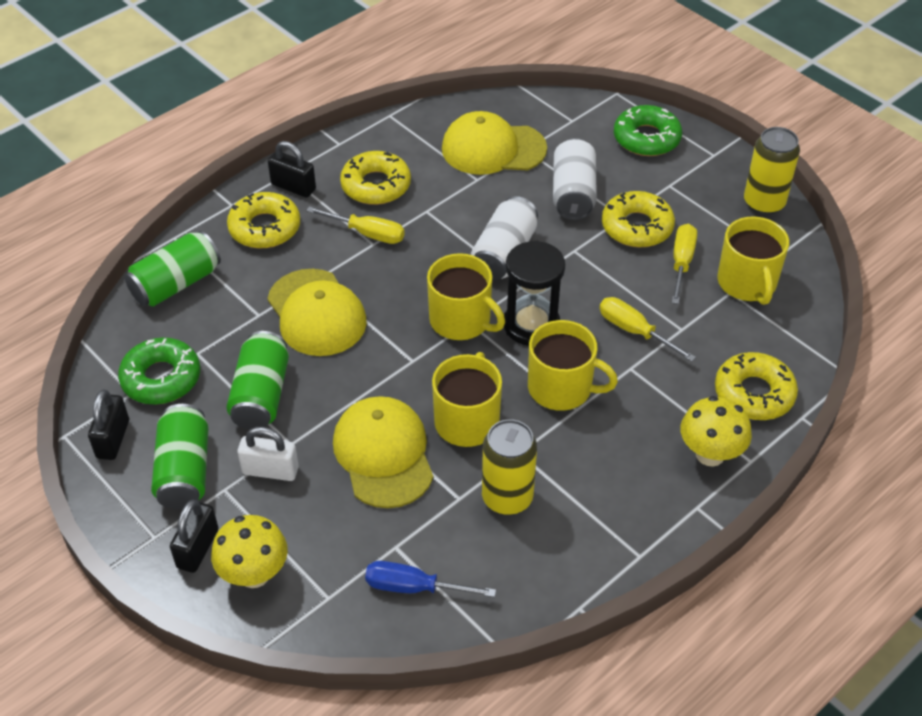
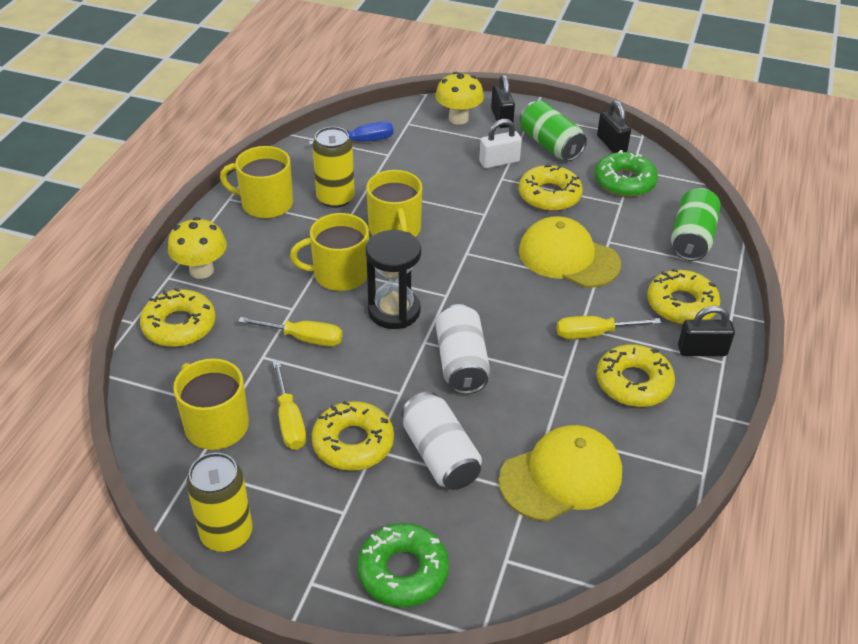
camera: 150 degrees right, 5 degrees down
(261, 395) = (549, 195): green can -> yellow donut
(383, 454) = (436, 193): yellow cap -> none
(461, 320) = (453, 293): yellow mug -> yellow mug (266, 203)

